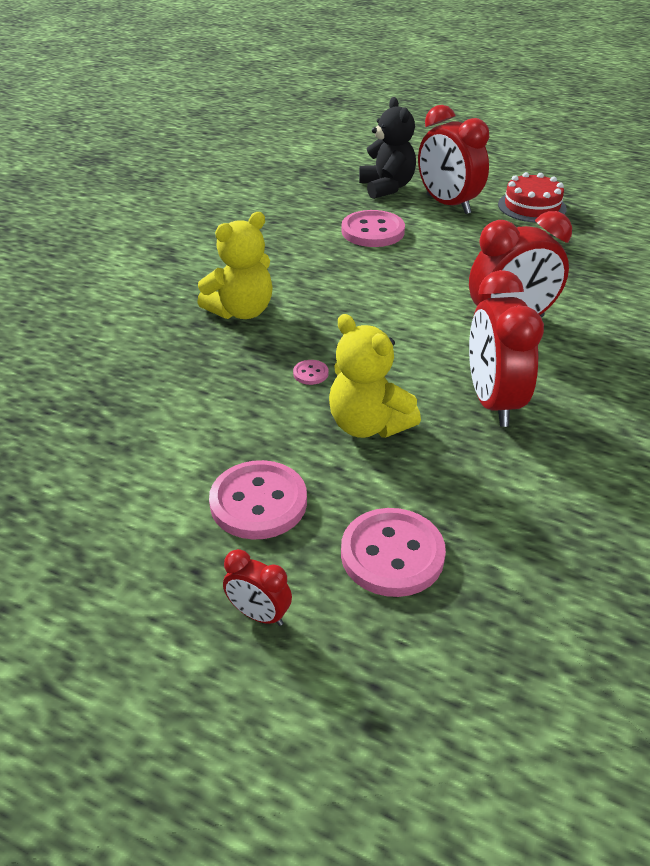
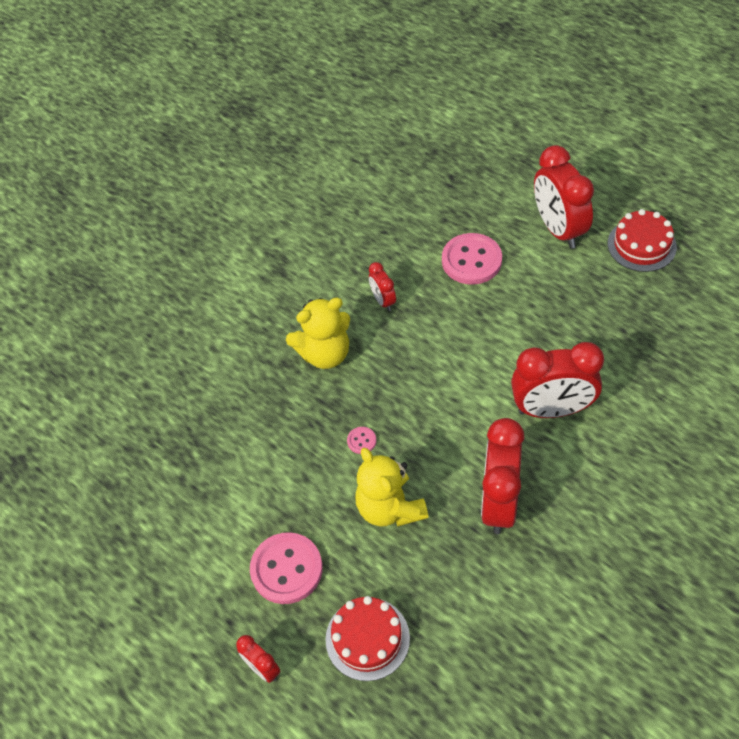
camera: 20 degrees right, 15 degrees up
(292, 267) = (383, 301): none -> red clock
(387, 187) = (507, 193): black teddy bear -> none
(392, 554) = (367, 638): pink button -> red cake

